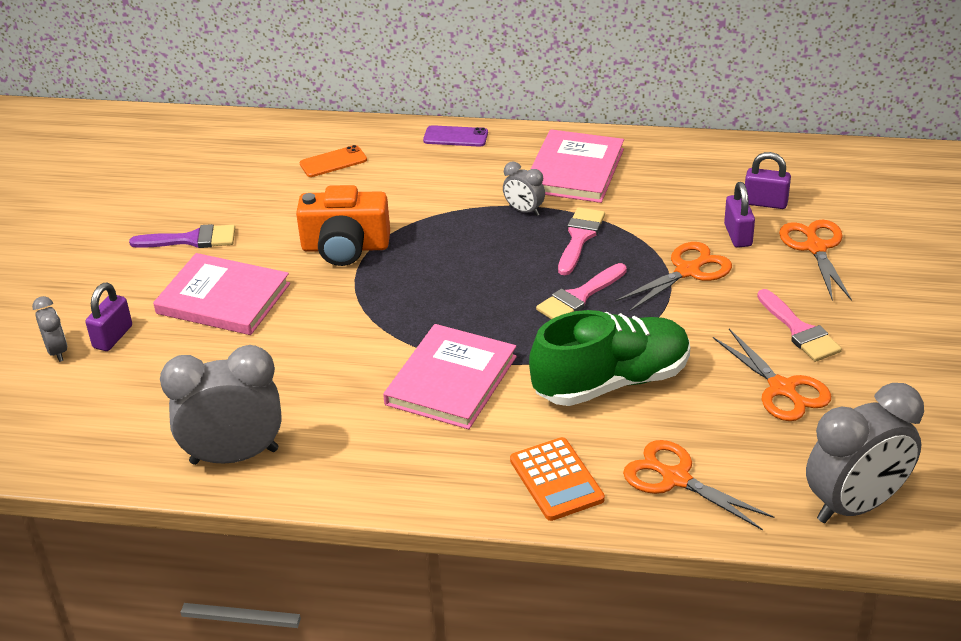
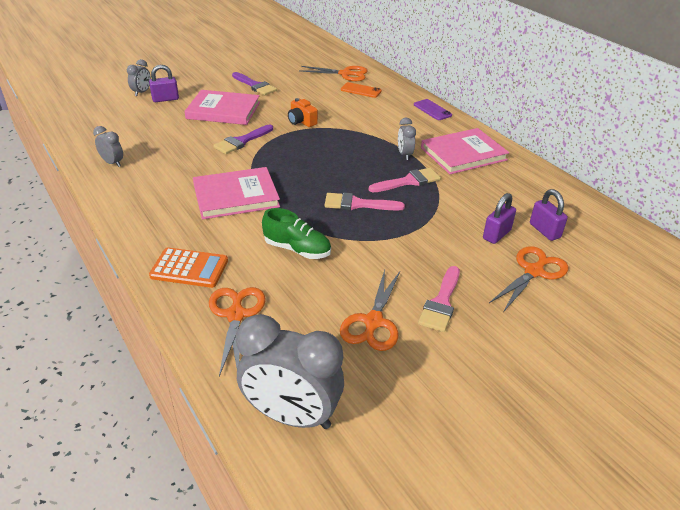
camera: 45 degrees right, 0 degrees up
(223, 298) = (223, 110): pink book -> pink book turned 60 degrees counterclockwise
(234, 456) = (112, 163): grey clock -> grey clock, size x0.48
(328, 319) = (242, 141): none -> purple brush
(345, 247) = (301, 121): orange camera -> orange camera, size x0.56
(556, 480) = (189, 268): orange calculator -> orange calculator turned 105 degrees counterclockwise
(611, 382) = (297, 249): green shoe -> green shoe, size x0.60
(688, 271) = (435, 231): orange scissors -> orange scissors (345, 74)

